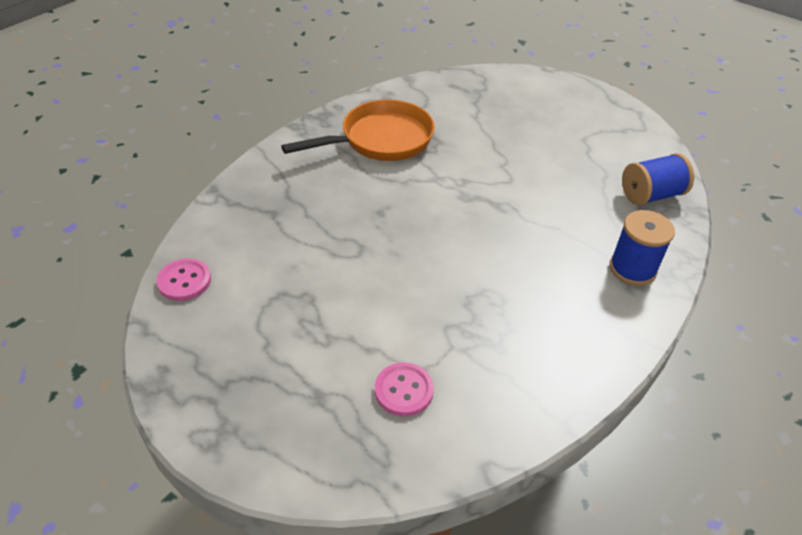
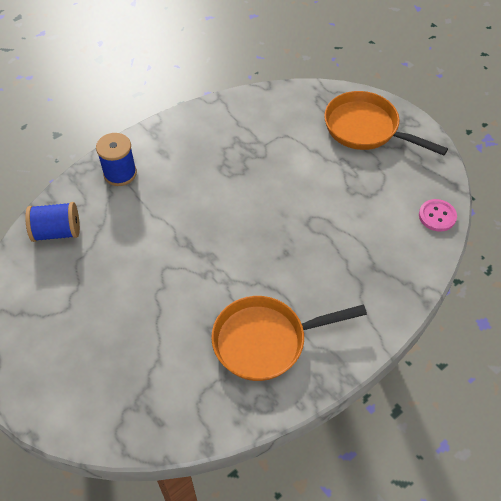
camera: 165 degrees left, 10 degrees up
(289, 406) = (366, 128): none -> orange pan
(404, 390) = (300, 126): pink button -> none

